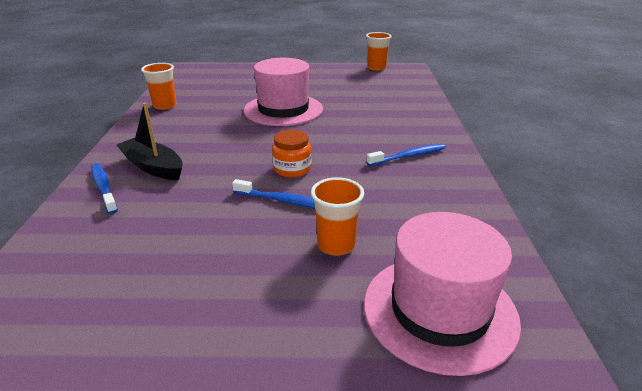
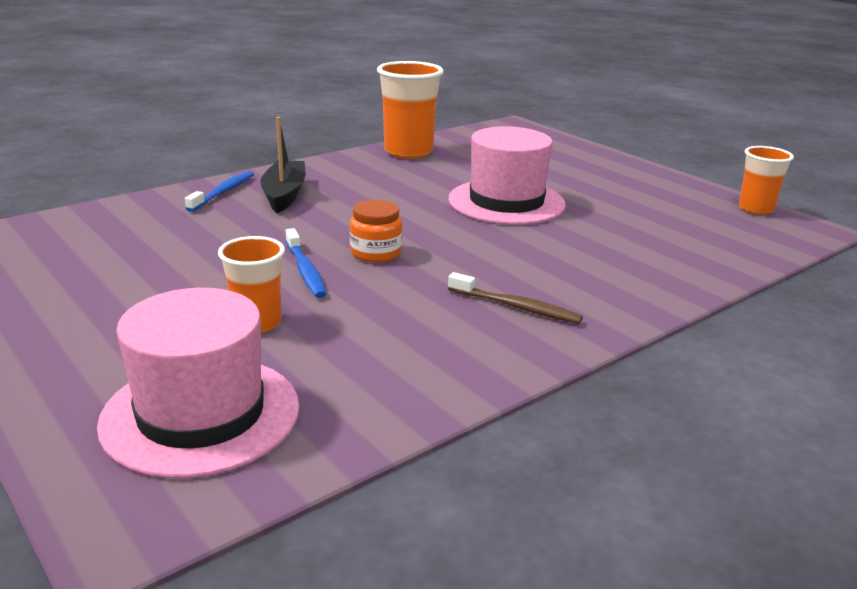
camera: 50 degrees right, 5 degrees down
(164, 106) = (408, 152): orange cup -> orange cup, size x1.63
(408, 156) = (516, 307): blue toothbrush -> brown toothbrush

